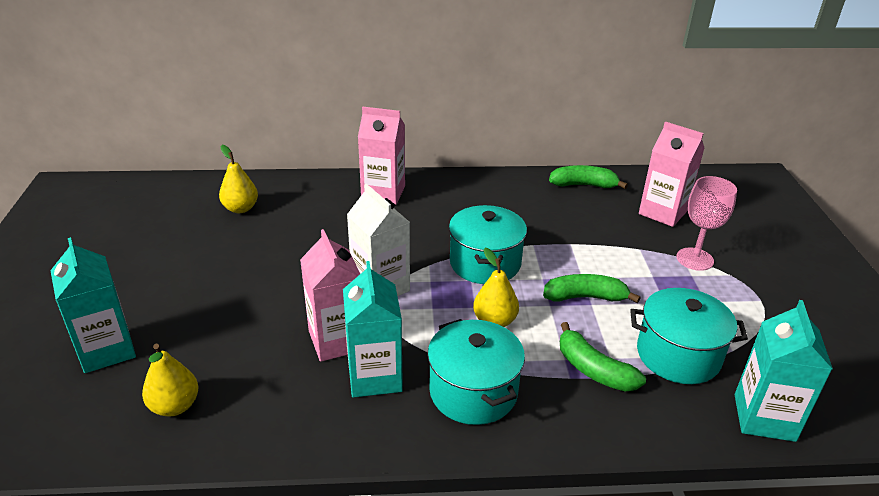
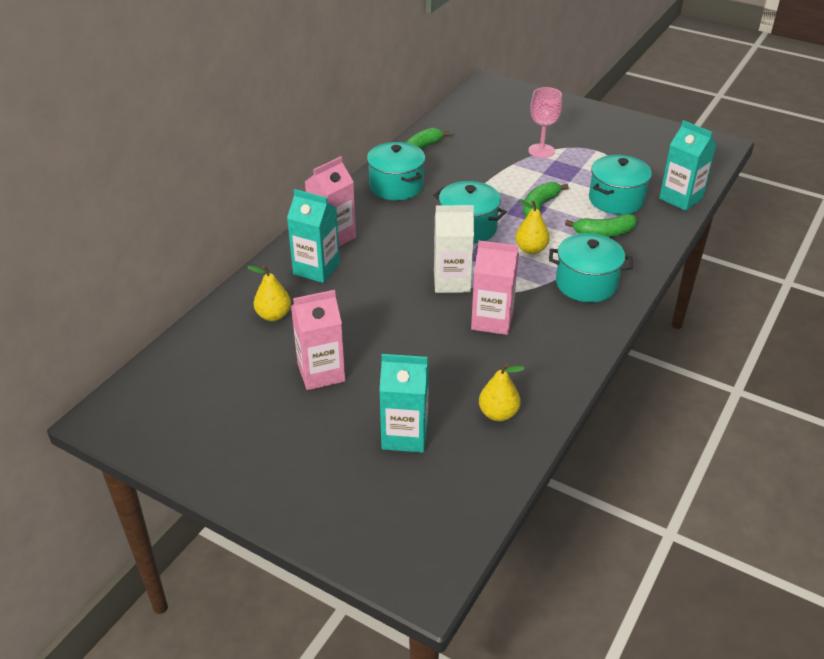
camera: 55 degrees left, 5 degrees up
(374, 376) = (541, 317): turquoise carton -> turquoise carton (316, 269)
(503, 195) = (396, 186): none -> turquoise pot
(662, 212) = (484, 137): pink carton -> pink carton (321, 373)

